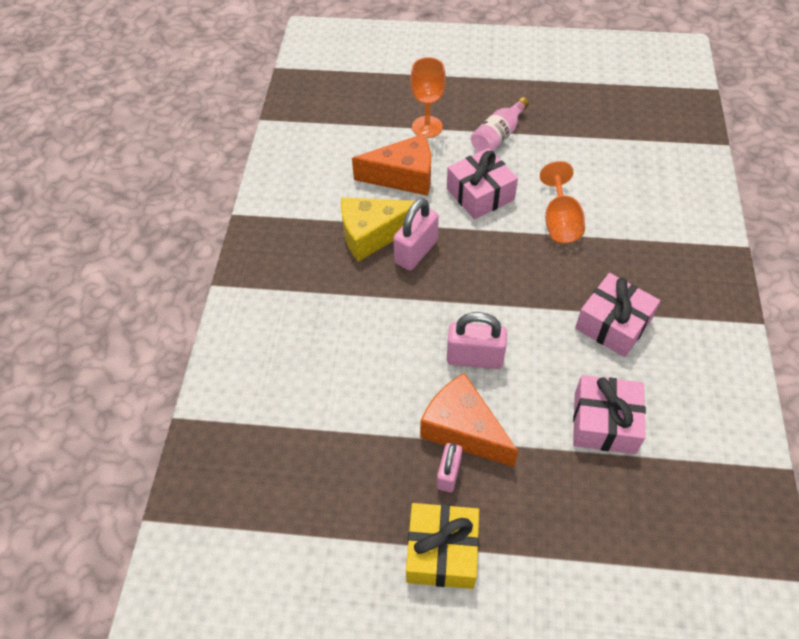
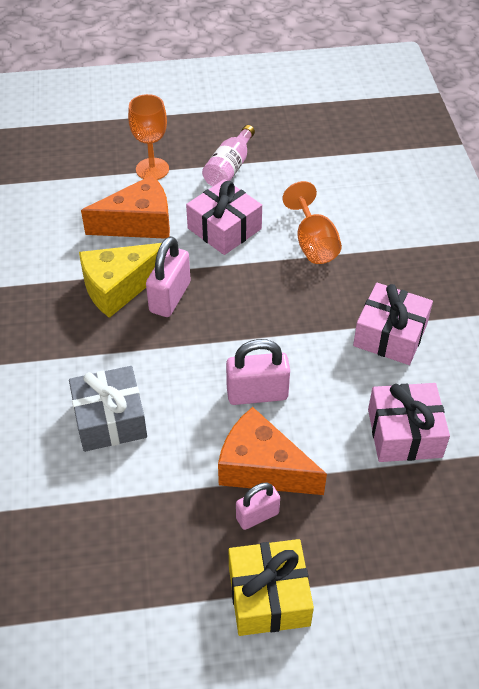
camera: 15 degrees left, 5 degrees down
(338, 357) = (110, 419): none -> grey gift
(448, 474) = (257, 516): pink padlock -> pink padlock turned 60 degrees clockwise

